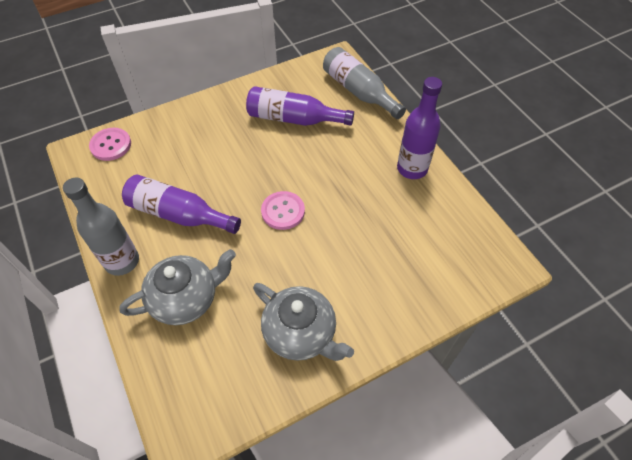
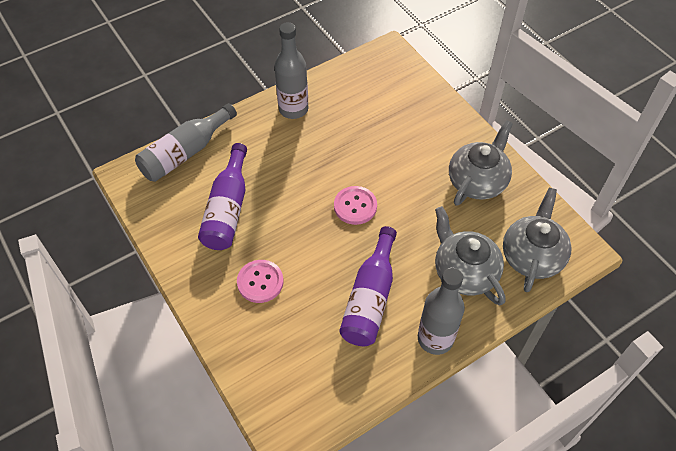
camera: 95 degrees left, 0 degrees up
(111, 145) = (275, 397): pink button -> pink button (260, 282)
(189, 373) = (532, 256): none -> grey teapot
(412, 169) = (293, 109): purple bottle -> grey bottle

